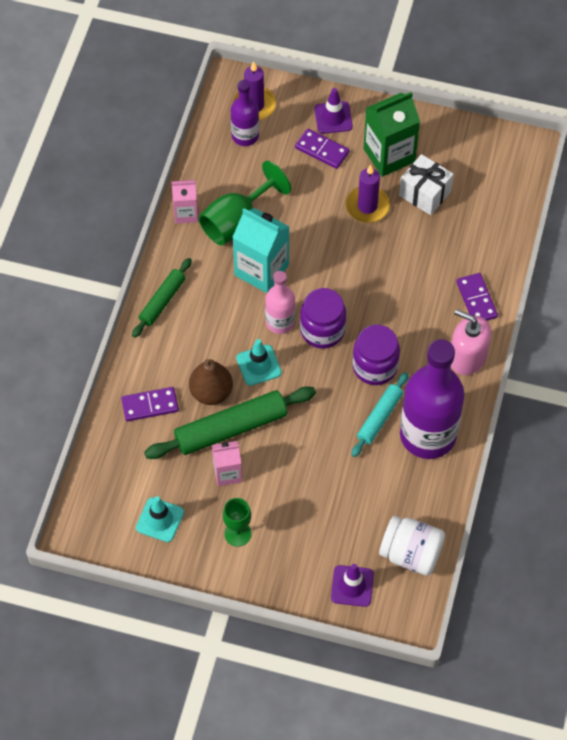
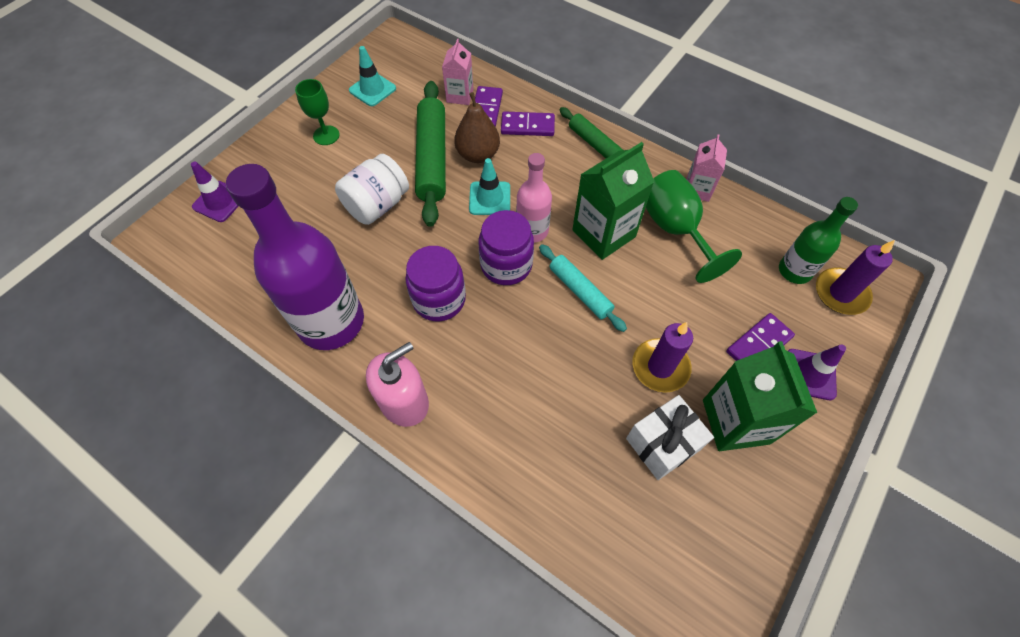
camera: 110 degrees right, 0 degrees up
(227, 473) = (388, 144): pink carton -> pink carton (460, 96)
(245, 136) = (794, 271): purple bottle -> green bottle
(261, 270) = (603, 233): turquoise carton -> green carton
(379, 417) = (377, 283): turquoise rolling pin -> turquoise rolling pin (580, 291)
(411, 554) = (215, 259): white jar -> white jar (377, 205)
(476, 299) = (478, 446): purple domino -> purple domino (527, 126)

